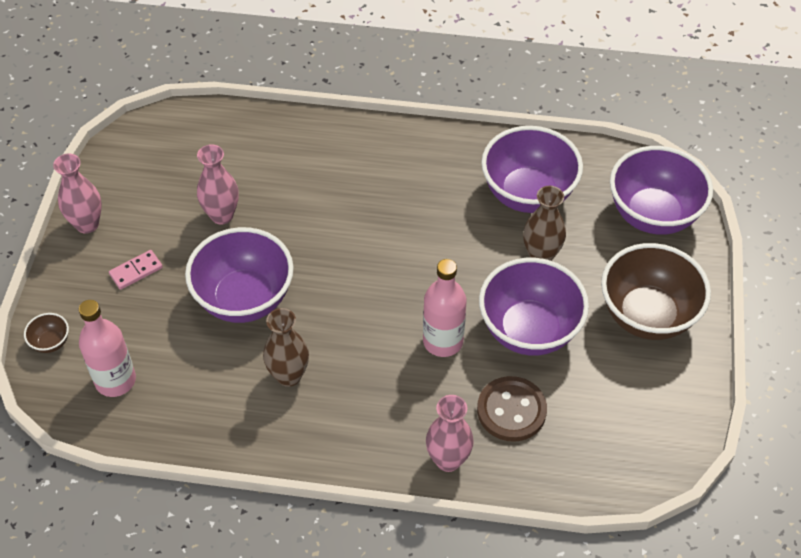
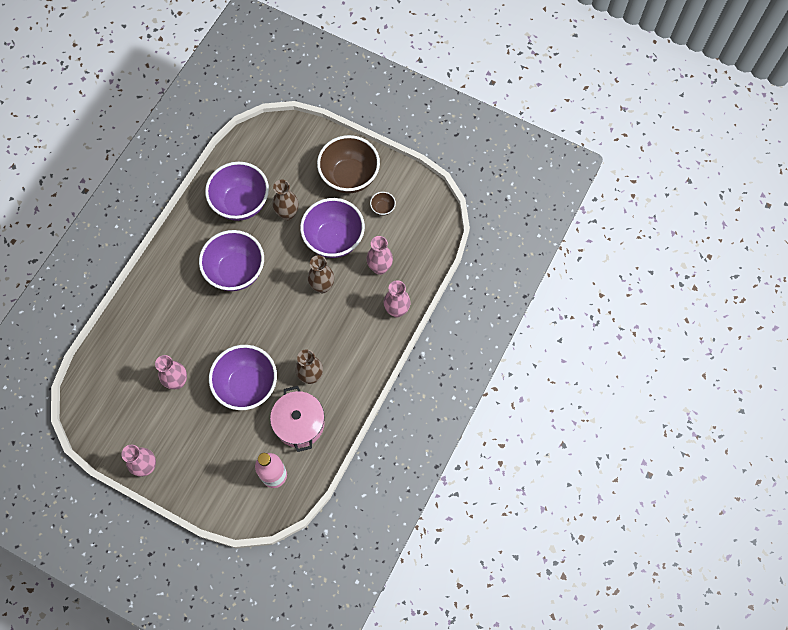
camera: 70 degrees left, 15 degrees up
(51, 342) = (230, 508): brown bowl -> brown bowl (383, 208)
(136, 271) = (198, 444): pink domino -> none
(207, 386) = (299, 423): none -> pink pot
(443, 341) = (322, 286): pink bottle -> brown vase
(511, 410) = (380, 268): brown button -> pink vase
(653, 215) = (285, 145): purple bowl -> purple bowl (236, 271)

